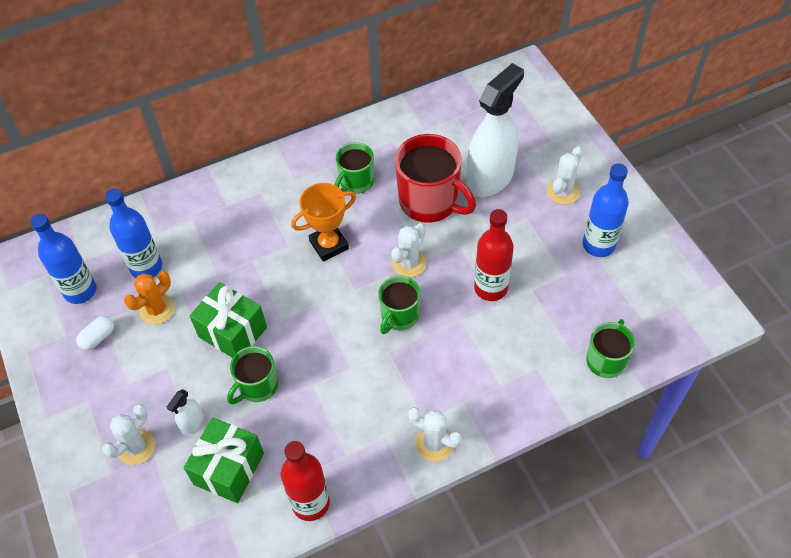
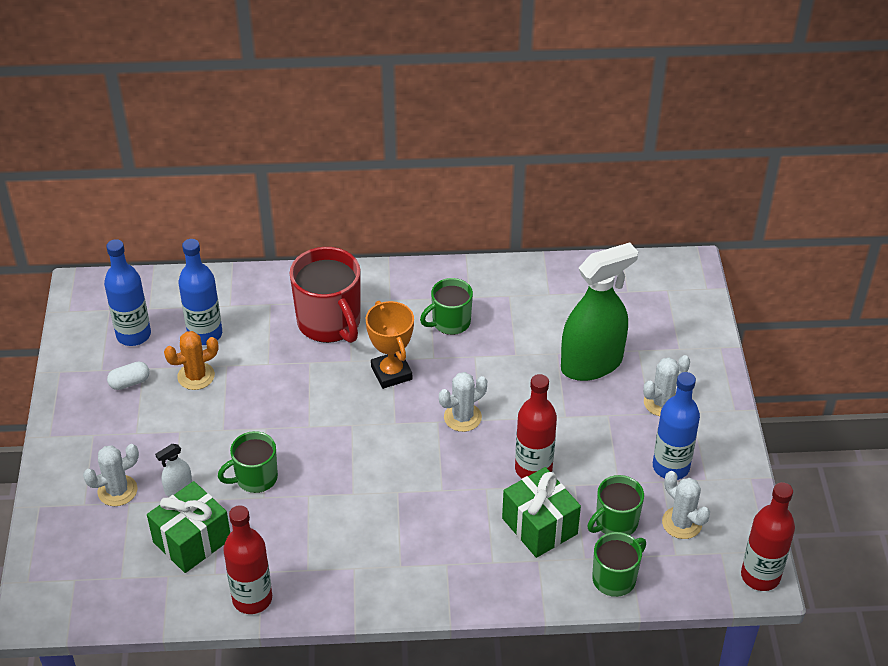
camera: 20 degrees right, 10 degrees down
(232, 332) = (257, 421): green gift -> green gift (539, 526)
(329, 245) = (391, 373): orange trophy -> orange trophy turned 75 degrees clockwise
(399, 316) = (426, 463): green mug -> green mug (615, 522)
(430, 202) = (516, 366): red mug -> red mug (330, 323)
(434, 443) = (398, 591): white cactus -> white cactus (682, 523)
(490, 178) = (591, 364): white spray bottle -> green spray bottle
(716, 313) = (760, 576): none -> red bottle

